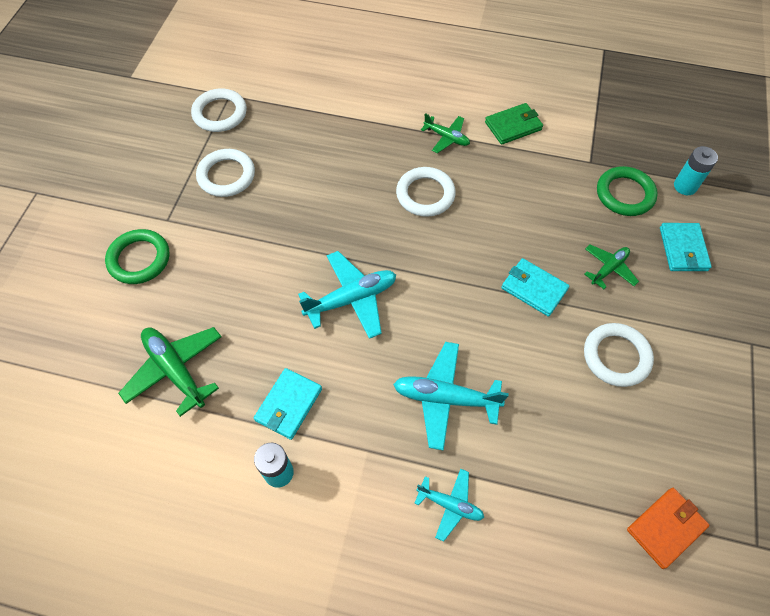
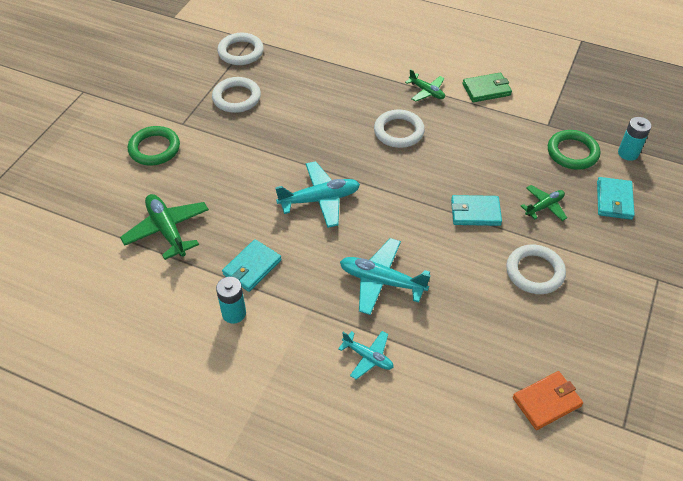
camera: 10 degrees right, 10 degrees down
(534, 289) = (475, 212): turquoise wallet -> turquoise wallet turned 45 degrees counterclockwise

